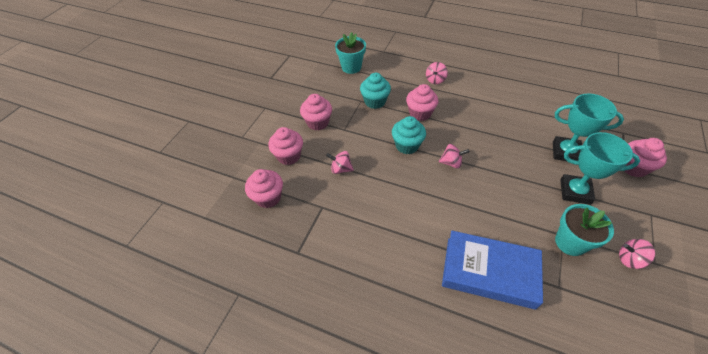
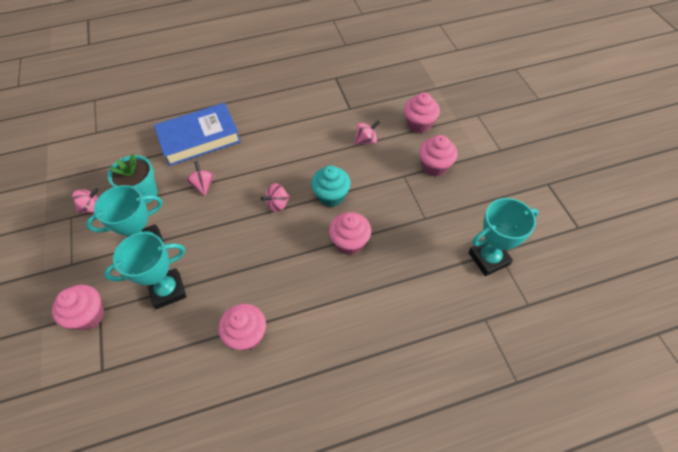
camera: 140 degrees right, 5 degrees up
(268, 197) = (394, 91): pink cupcake -> pink cupcake (247, 335)
(351, 67) = (488, 258): turquoise flower pot -> turquoise trophy
(375, 101) = (409, 226): turquoise cupcake -> none
(435, 80) = (373, 308): pink spinning top -> pink spinning top (203, 185)

